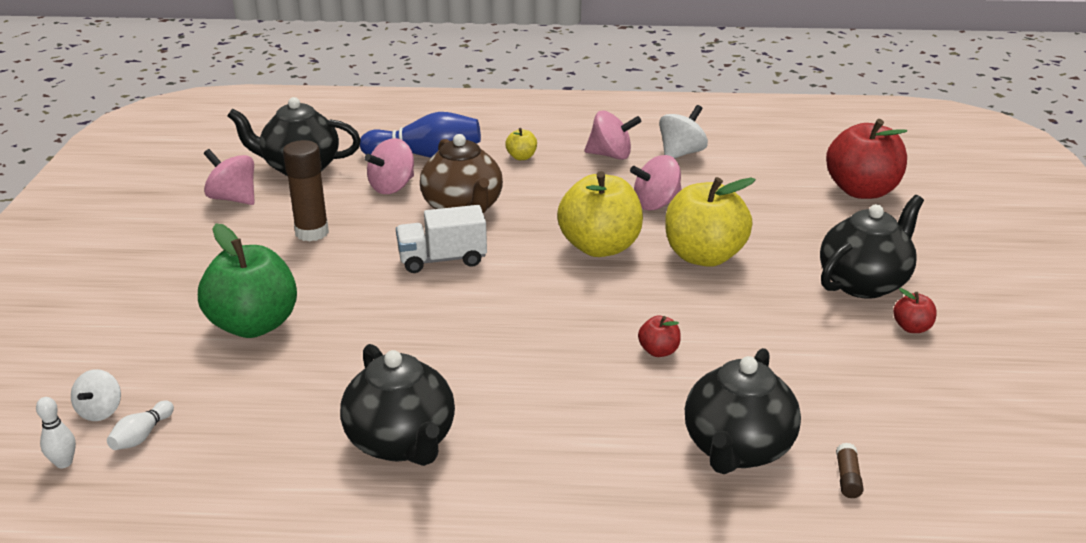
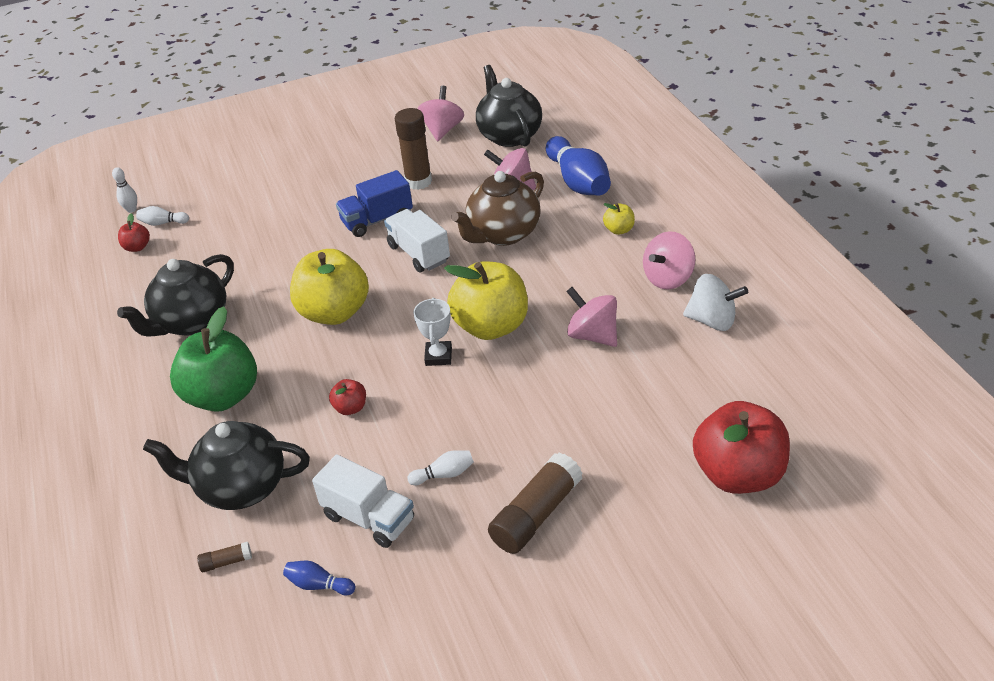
camera: 70 degrees right, 10 degrees up
(100, 411) = (179, 198): white spinning top -> none
(254, 325) = (290, 210): green apple -> green apple (223, 396)
(352, 271) = (377, 220): none -> blue truck
(611, 155) = (668, 278): pink spinning top -> pink spinning top turned 60 degrees clockwise
(620, 284) = (438, 356): none -> white trophy
(704, 256) = (516, 392): yellow apple -> yellow apple (334, 312)
(789, 317) = (444, 474): none -> white bowling pin
(826, 371) = (369, 518): none -> white truck
(864, 283) = (536, 515): black teapot -> brown glue stick
(903, 419) = (319, 585): none -> blue bowling pin
(912, 328) = (472, 566): red apple -> red apple (137, 247)

